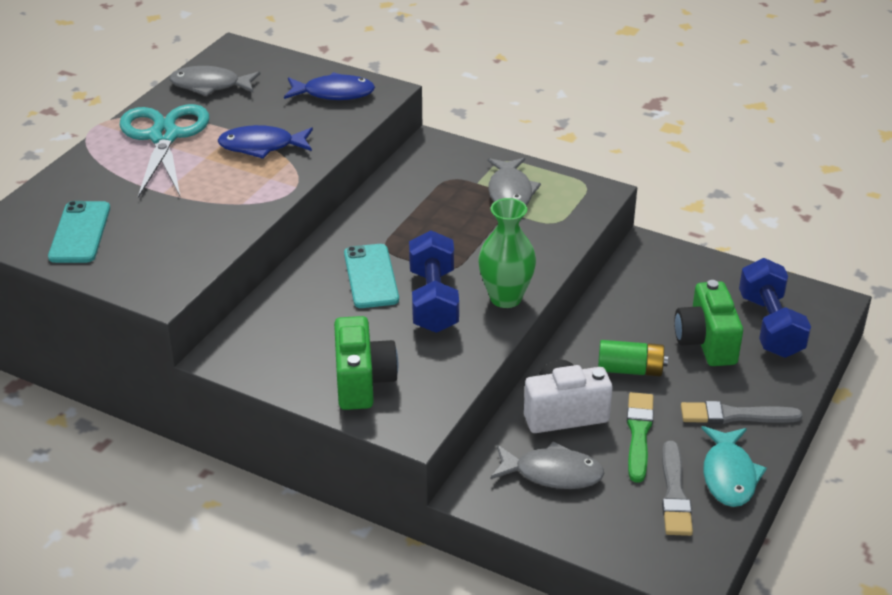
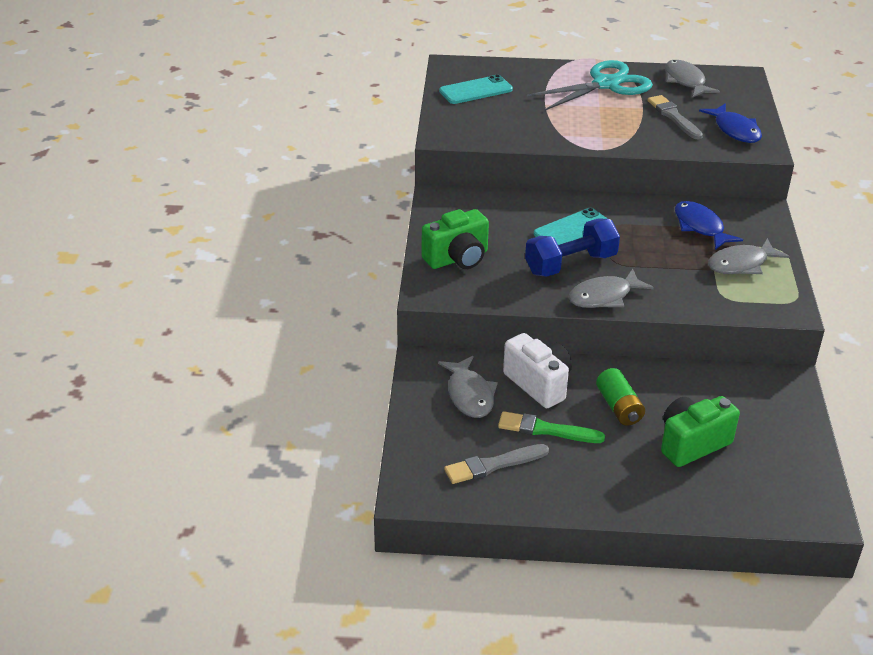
camera: 65 degrees right, 0 degrees up
(261, 146) = (635, 122): blue fish -> blue fish (700, 227)
(505, 298) = (604, 296): green vase -> grey fish
(638, 434) = (546, 430): green brush -> green brush turned 150 degrees counterclockwise
(729, 475) = (536, 492): turquoise fish -> none
(735, 415) = (611, 481): grey brush -> grey brush (673, 117)
(770, 326) = (751, 479): blue dumbbell -> none

